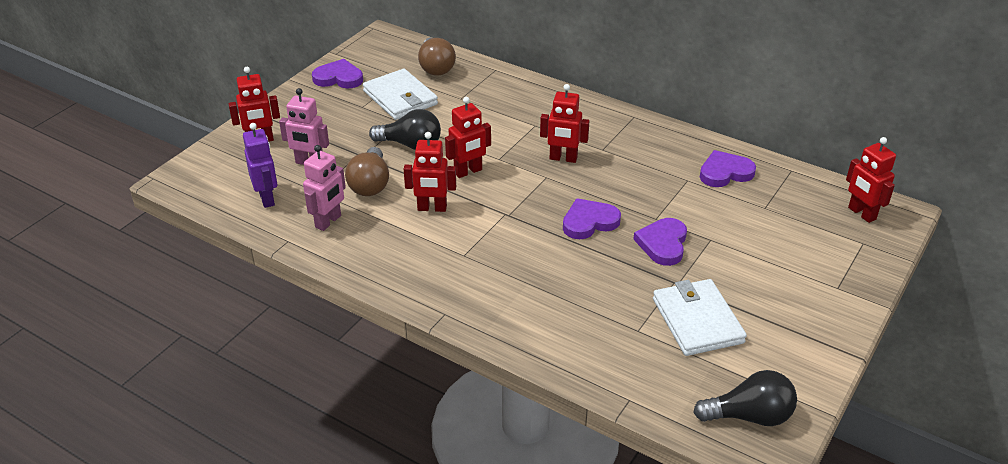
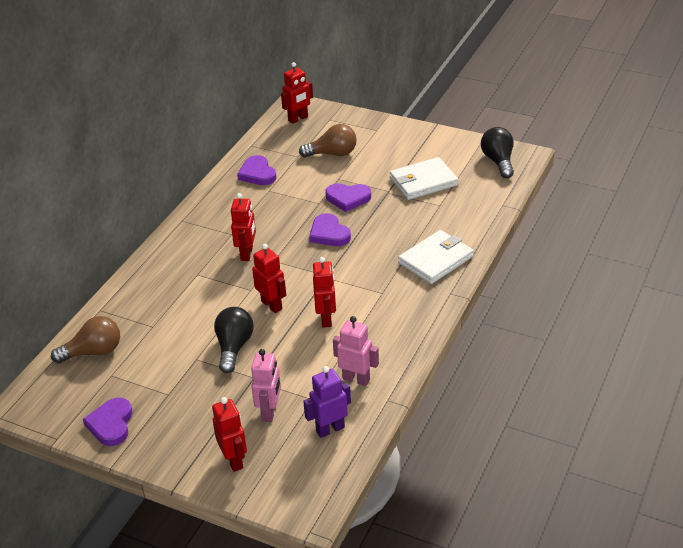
camera: 95 degrees left, 0 degrees up
(370, 184) = (298, 363): brown light bulb -> brown light bulb (332, 154)
(400, 98) = (152, 368): white wallet -> white wallet (436, 260)

